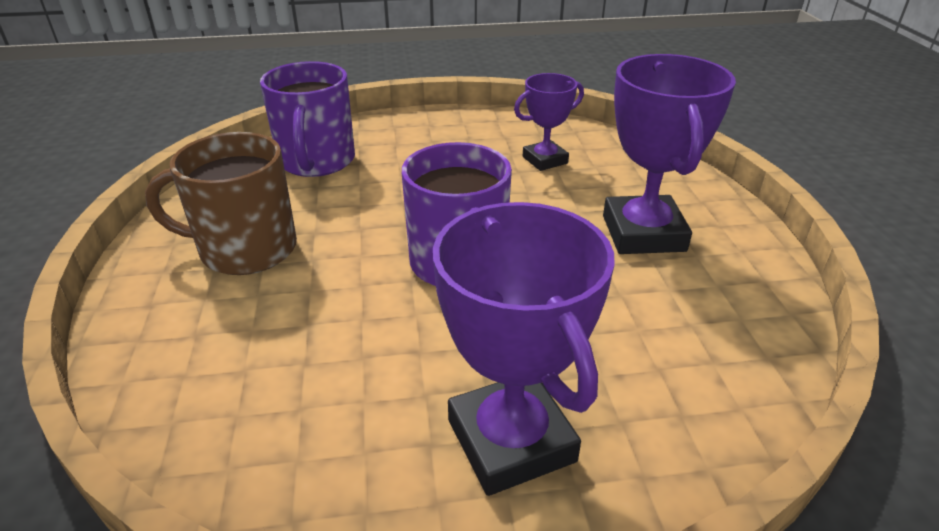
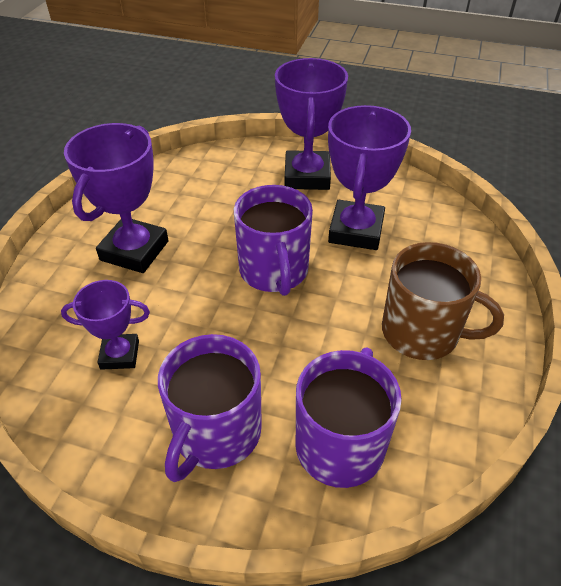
camera: 155 degrees left, 10 degrees up
(366, 351) = (356, 230): none -> purple trophy
(421, 144) = (216, 433): none -> purple mug

